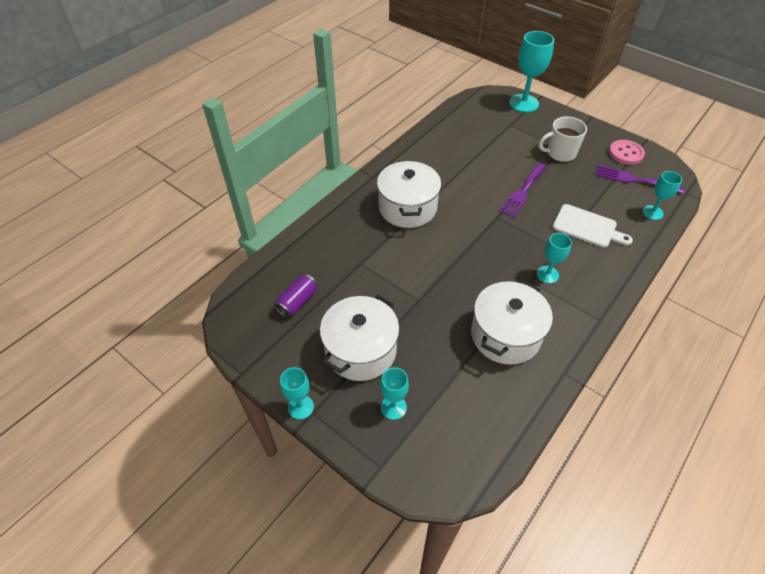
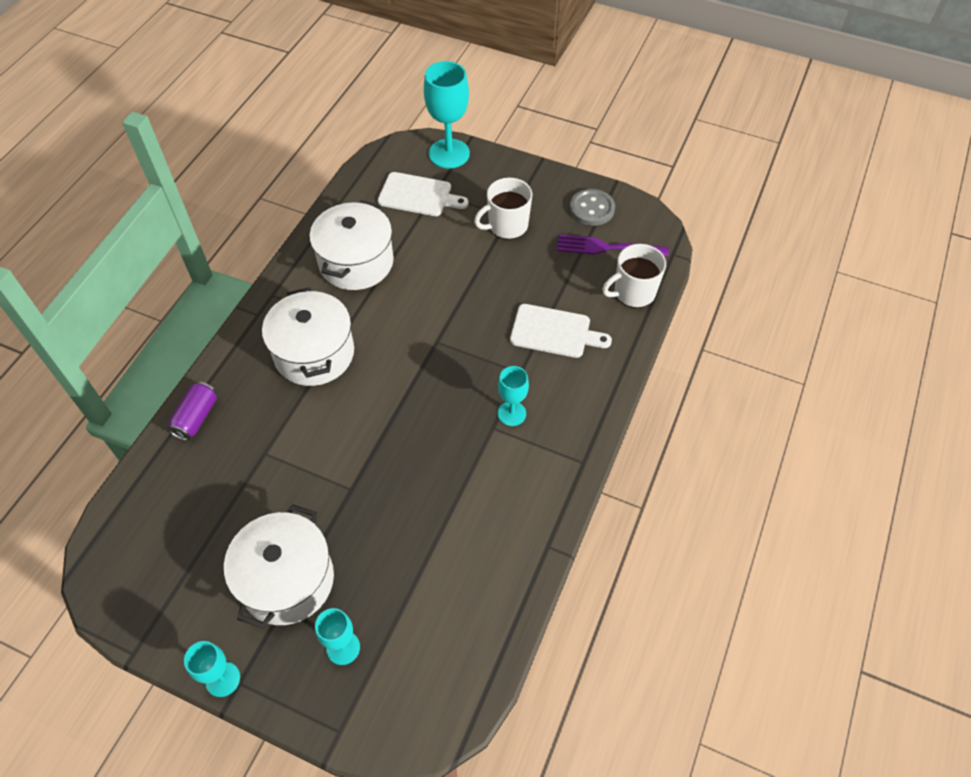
camera: 15 degrees left, 5 degrees up
(297, 302) = (188, 531): purple can -> purple can (196, 417)
(498, 124) = (418, 195): none -> white cutting board
(505, 335) = (469, 513): white pot -> white pot (356, 262)
(522, 192) = (464, 296): purple fork -> none
(625, 153) = (592, 209): pink button -> grey button
(652, 212) = (633, 292): turquoise goblet -> white mug

